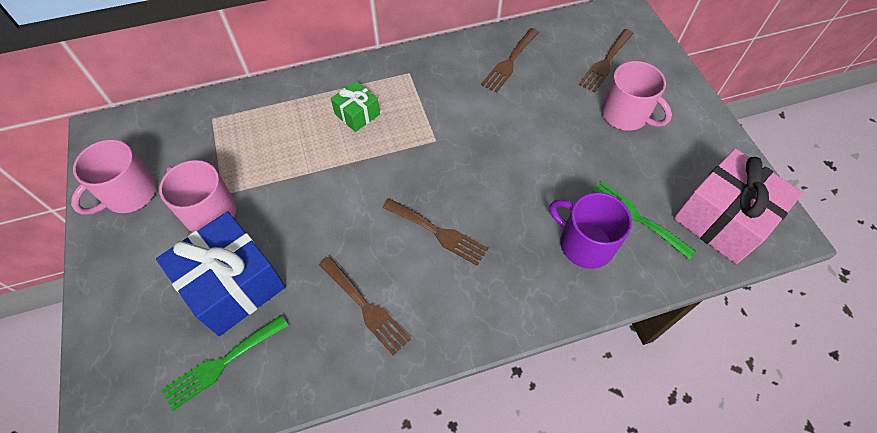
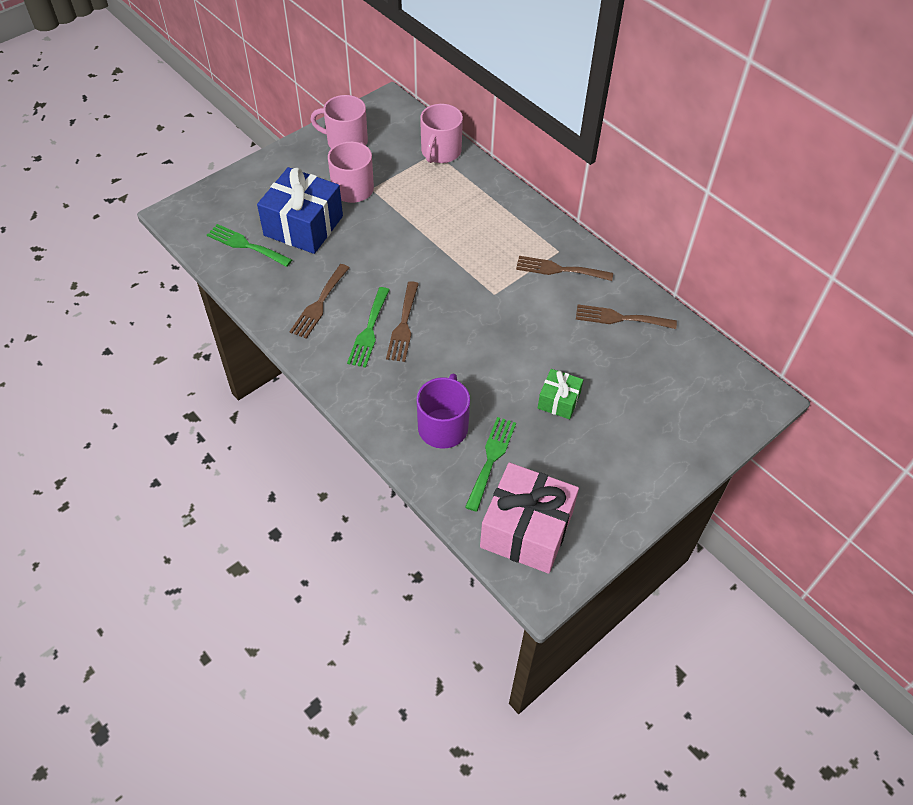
camera: 65 degrees right, 5 degrees down
(357, 114) = (491, 234): green gift -> green gift (559, 401)
(430, 268) = (369, 331): none -> green fork
(605, 63) = (672, 394): brown fork -> brown fork (559, 269)
(625, 114) = (611, 426): pink mug -> pink mug (440, 152)

